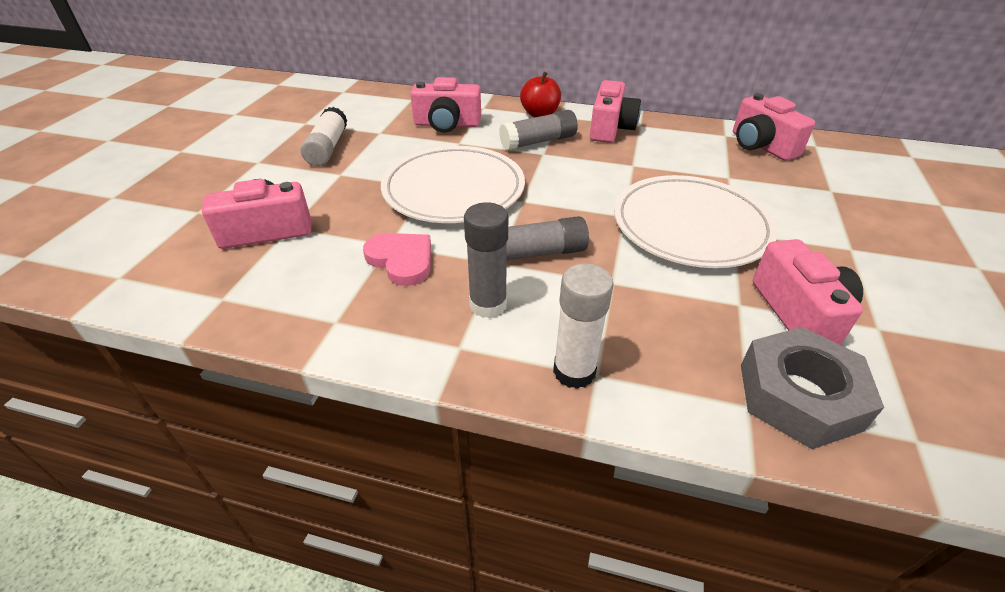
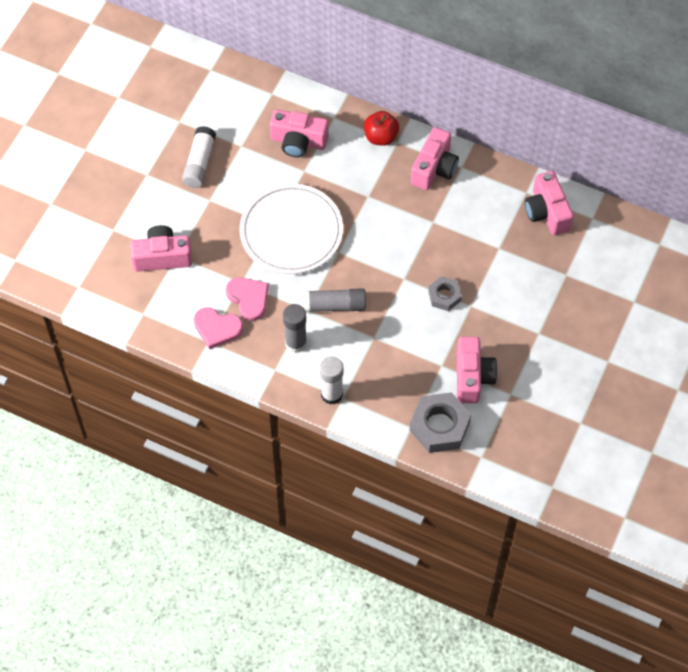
camera: 10 degrees right, 20 degrees up
(351, 302) = (217, 328): none -> pink heart
(538, 142) = (368, 179): grey glue stick -> none
(690, 226) = (444, 296): white plate -> grey nut

